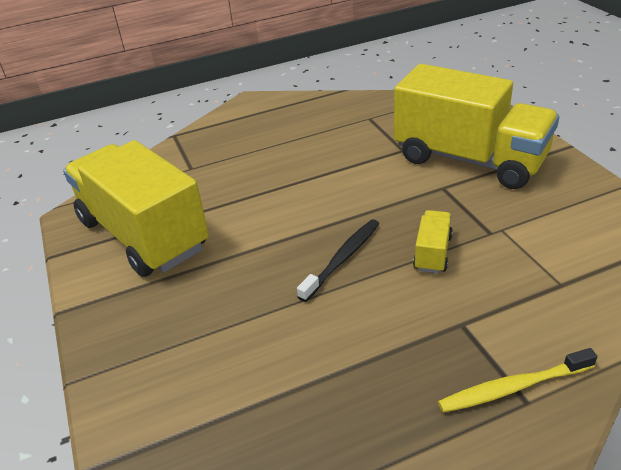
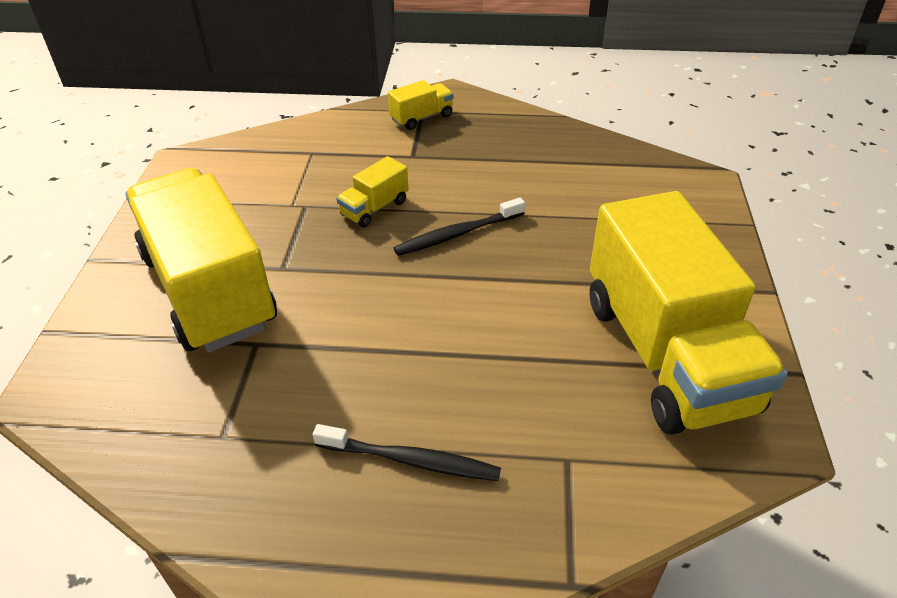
camera: 155 degrees left, 5 degrees up
(271, 141) = (410, 460): none -> black toothbrush
(513, 387) = (422, 118): yellow toothbrush -> yellow truck

